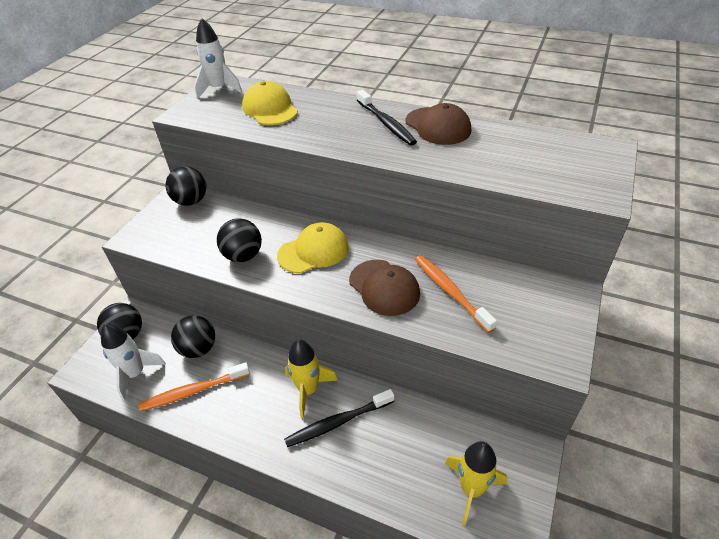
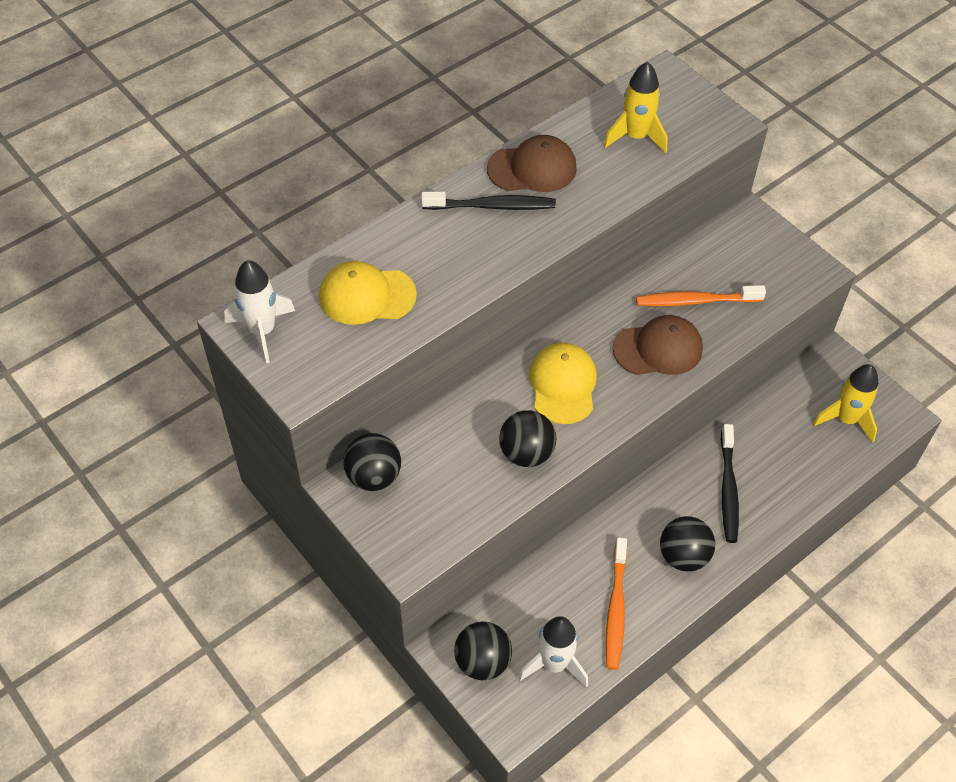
camera: 65 degrees left, 10 degrees up
(198, 349) = (554, 586): black ball -> black ball (683, 556)
(308, 390) = (675, 499): yellow rocket -> yellow rocket (635, 137)

